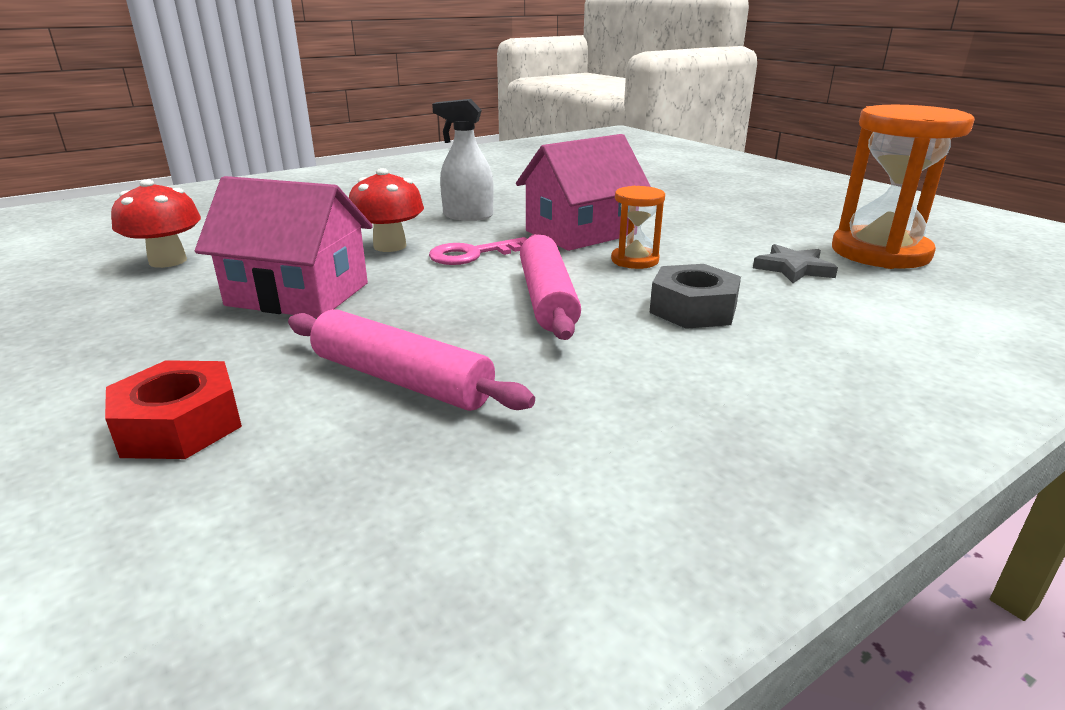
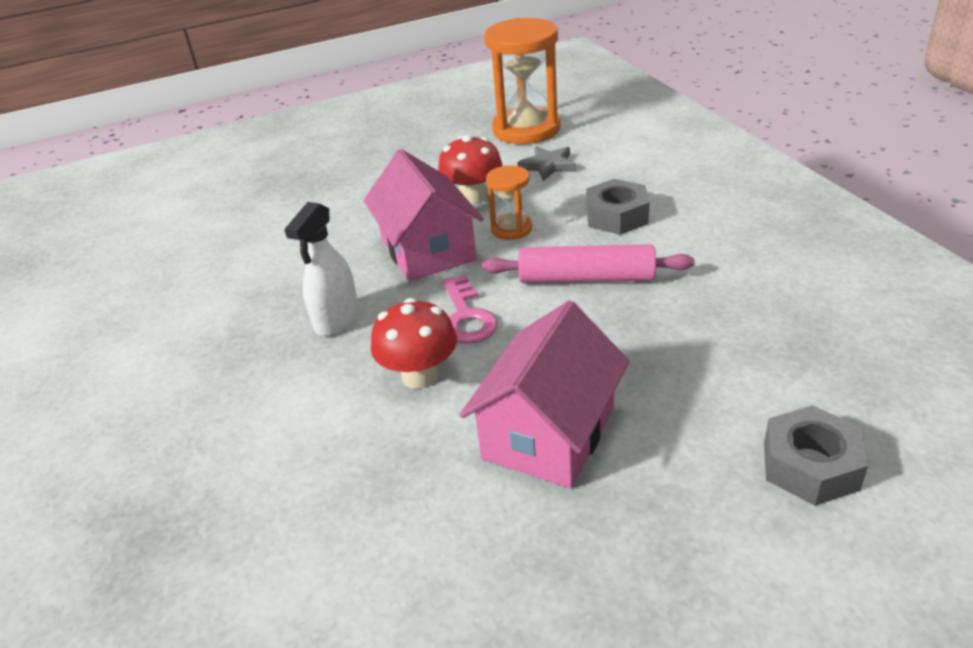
camera: 75 degrees left, 10 degrees up
(168, 261) = (403, 583): red mushroom -> red mushroom (473, 197)
(180, 425) = (810, 465): red nut -> grey nut
(402, 379) = (729, 352): pink rolling pin -> none

